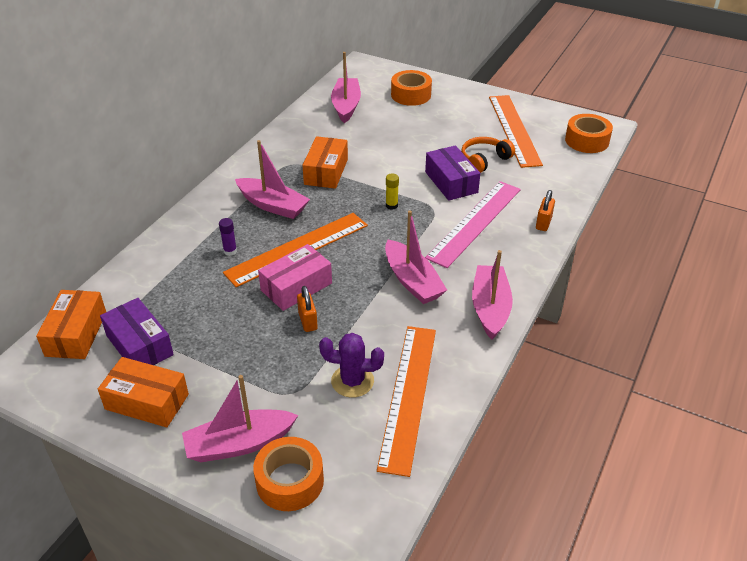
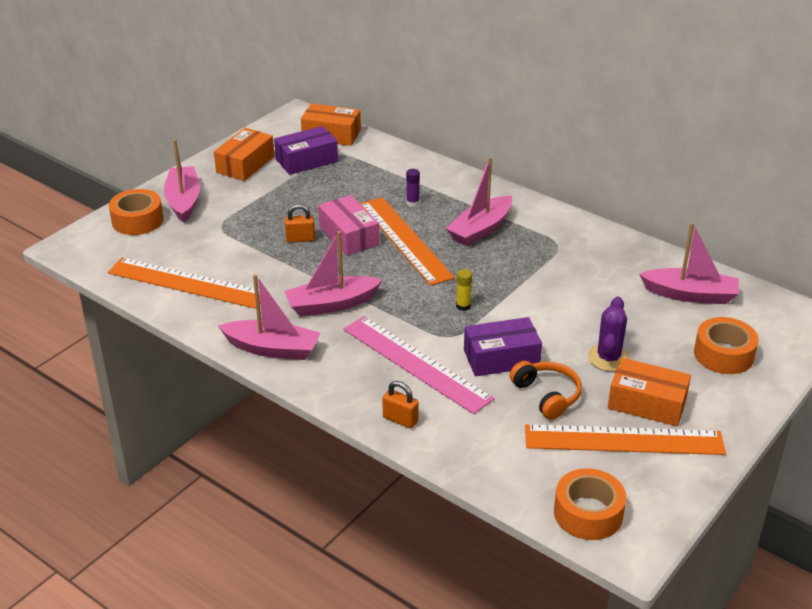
camera: 100 degrees right, 5 degrees down
(326, 172) = (538, 267): orange box -> orange box (647, 403)
(352, 381) = (218, 256): purple cactus -> purple cactus (608, 358)

